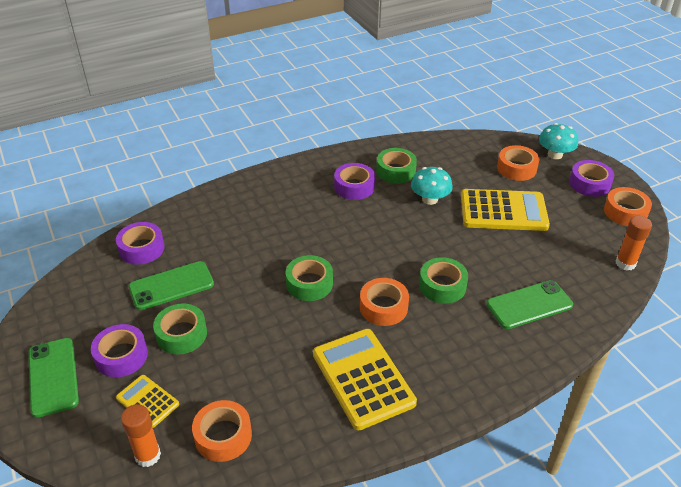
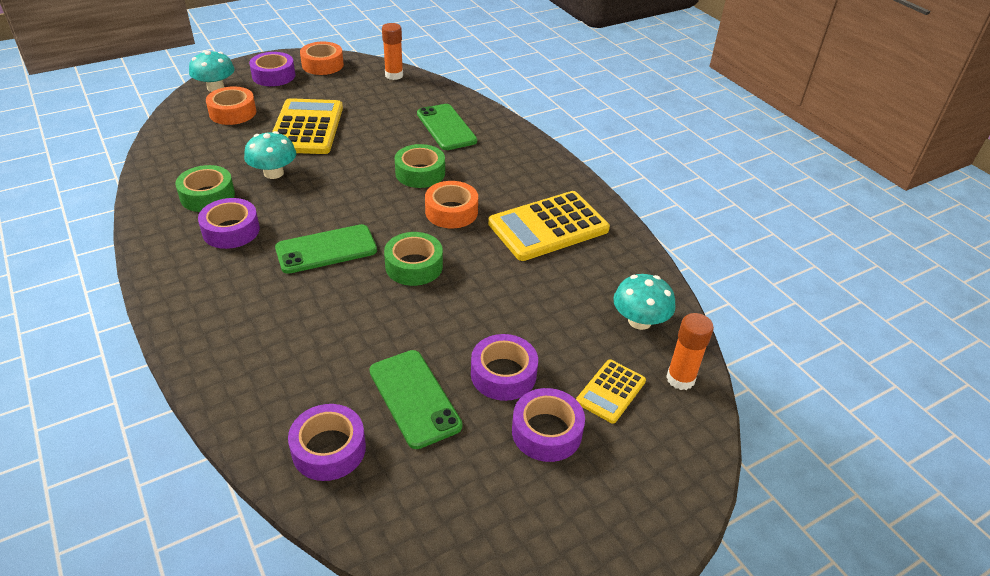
camera: 95 degrees left, 0 degrees up
(53, 377) = (593, 504): green phone -> green phone (326, 249)
(181, 334) = (503, 374): green tape -> purple tape
(223, 436) = (639, 321): orange tape -> turquoise mushroom

